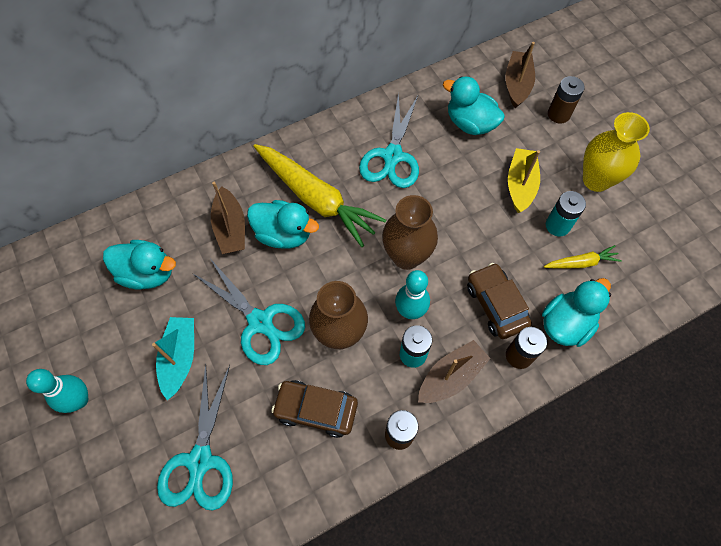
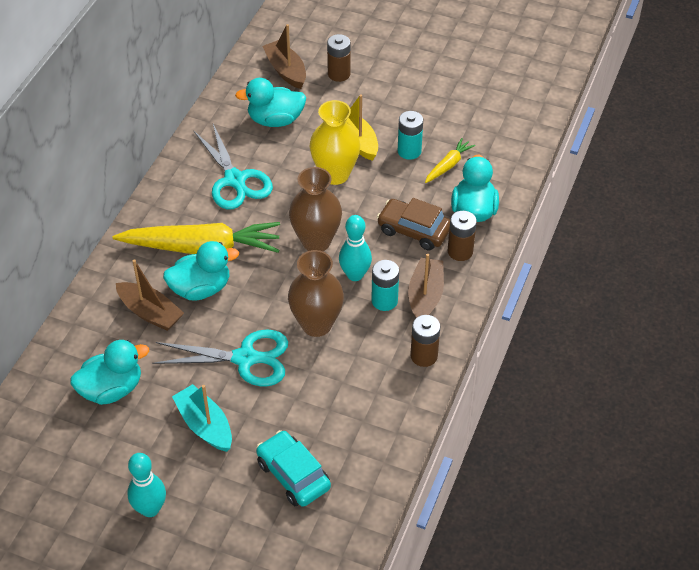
camera: 40 degrees left, 15 degrees down
(200, 460) = (293, 475): turquoise scissors -> turquoise car
(316, 410) = (348, 383): brown car -> none
(596, 180) = (409, 103): yellow vase -> yellow vase (335, 174)

